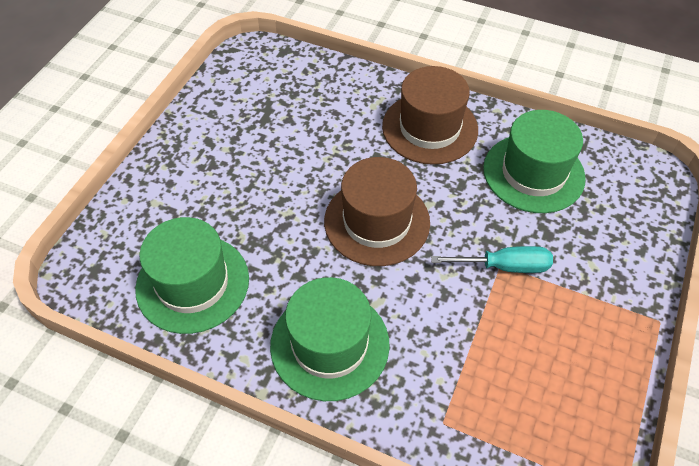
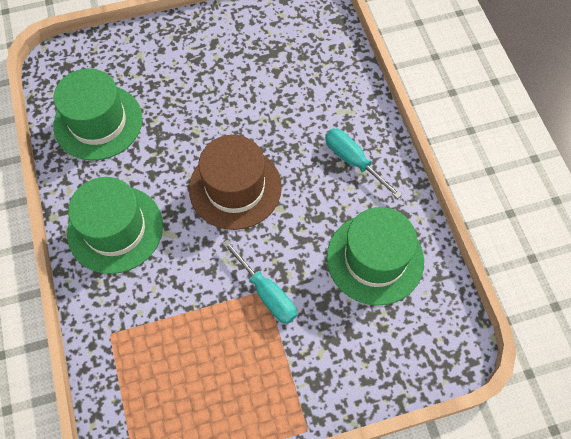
camera: 50 degrees right, 10 degrees up
(430, 128) = (353, 161): brown hat -> turquoise screwdriver

